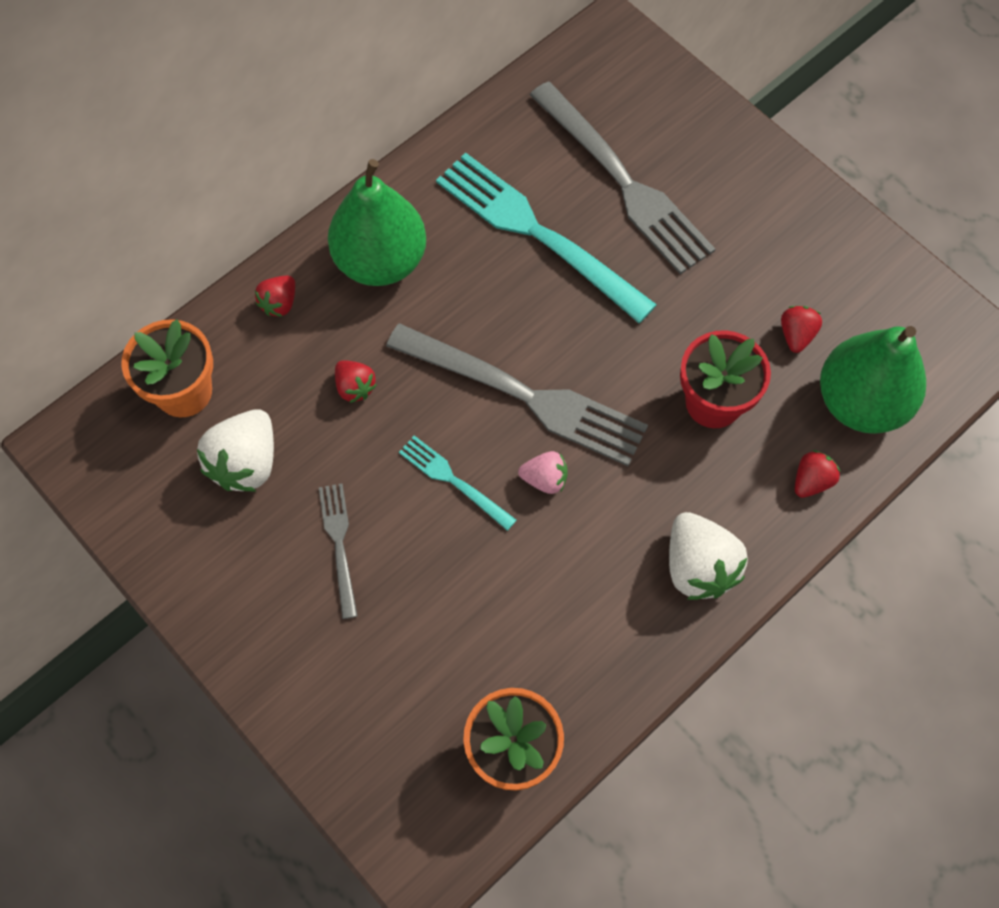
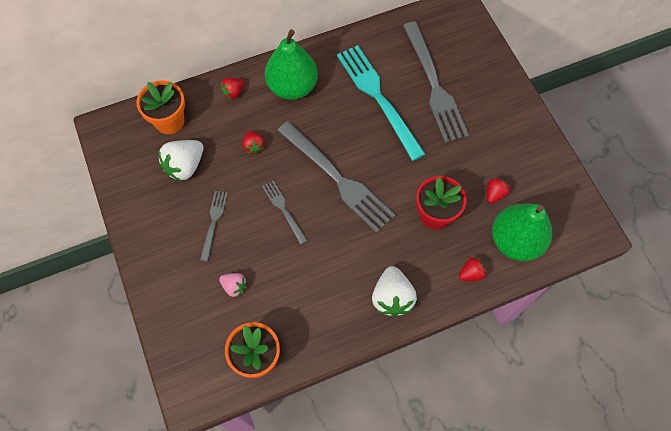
camera: 20 degrees right, 0 degrees up
(452, 480) = (283, 209): turquoise fork -> grey fork
(545, 479) = (330, 225): pink strawberry -> pink strawberry (234, 286)

